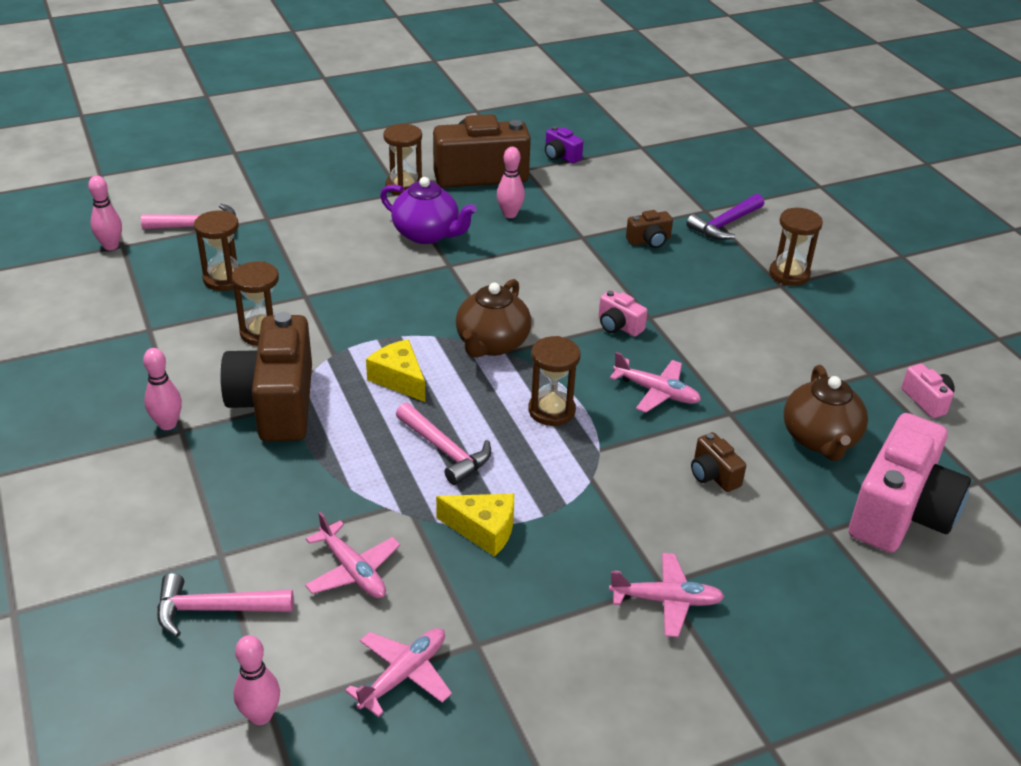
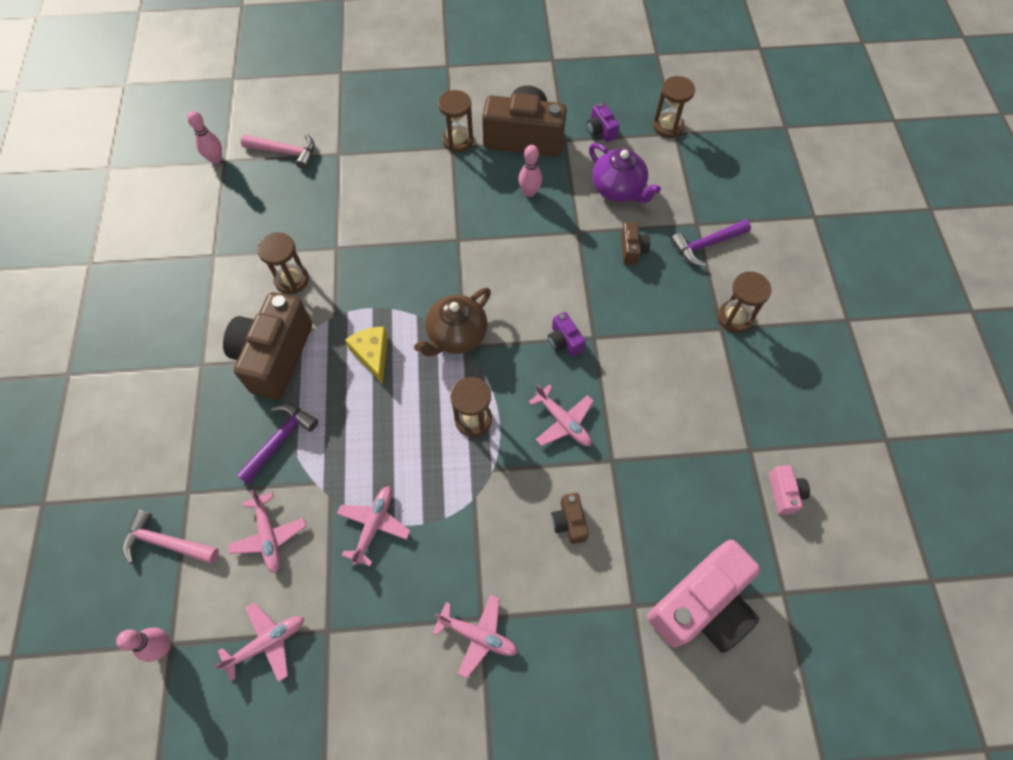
camera: 20 degrees right, 25 degrees up
(167, 424) = (194, 356): pink bowling pin -> none
(224, 279) = (284, 215): brown hourglass -> brown hourglass (668, 126)
(321, 478) = (280, 440): none -> purple hammer
(427, 234) = (454, 200): purple teapot -> purple teapot (618, 189)
(445, 451) = (377, 438): pink hammer -> none
(483, 530) = (374, 525): yellow cheese -> pink plane
(618, 326) = (564, 341): pink camera -> purple camera
(649, 241) = (632, 250): brown camera -> brown camera turned 90 degrees counterclockwise
(820, 439) = (672, 510): brown teapot -> none

